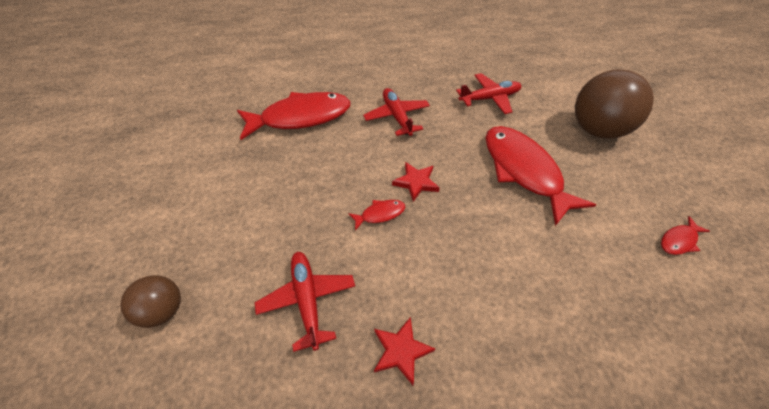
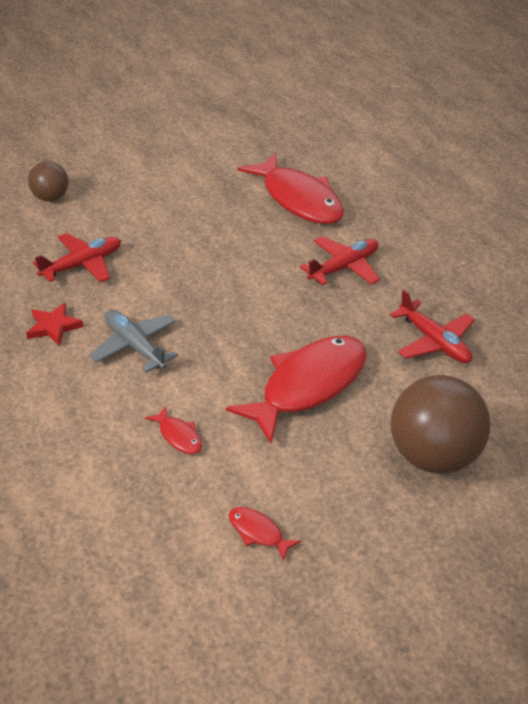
camera: 70 degrees right, 10 degrees down
(380, 214) = (190, 285): red fish -> red fish (178, 436)
(416, 182) = (245, 302): red star -> none
(451, 278) = (134, 346): none -> grey plane

